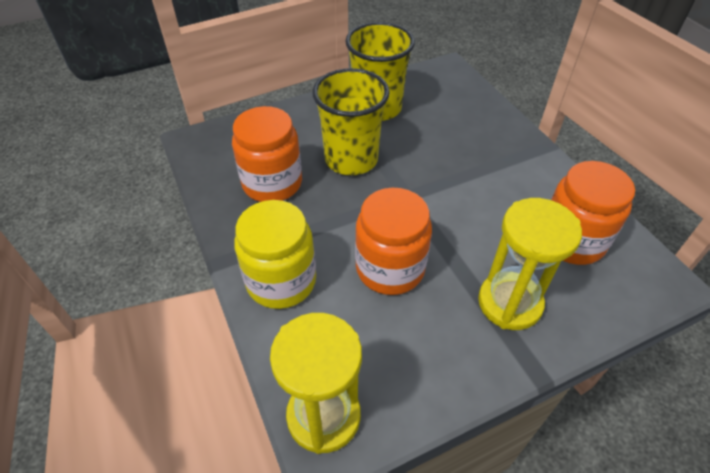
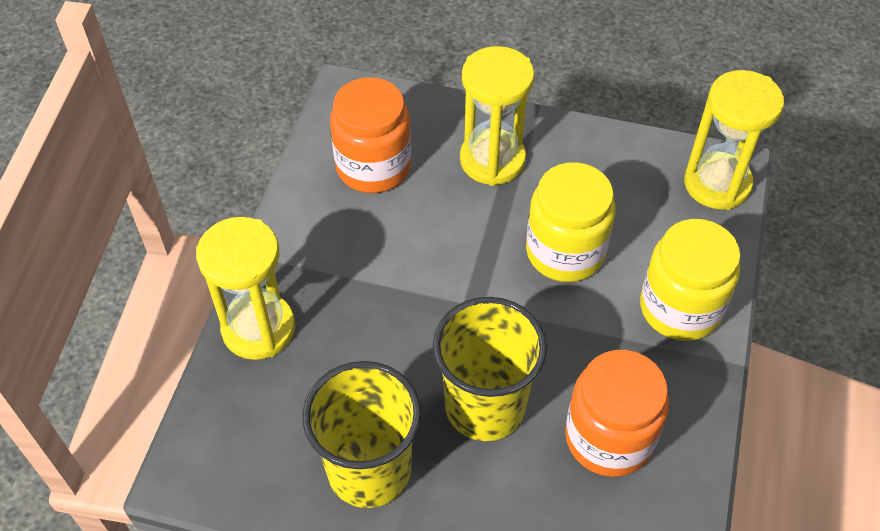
camera: 140 degrees left, 5 degrees up
(390, 268) = (565, 252): orange jar -> yellow jar
(498, 125) = (258, 328): none -> yellow hourglass

